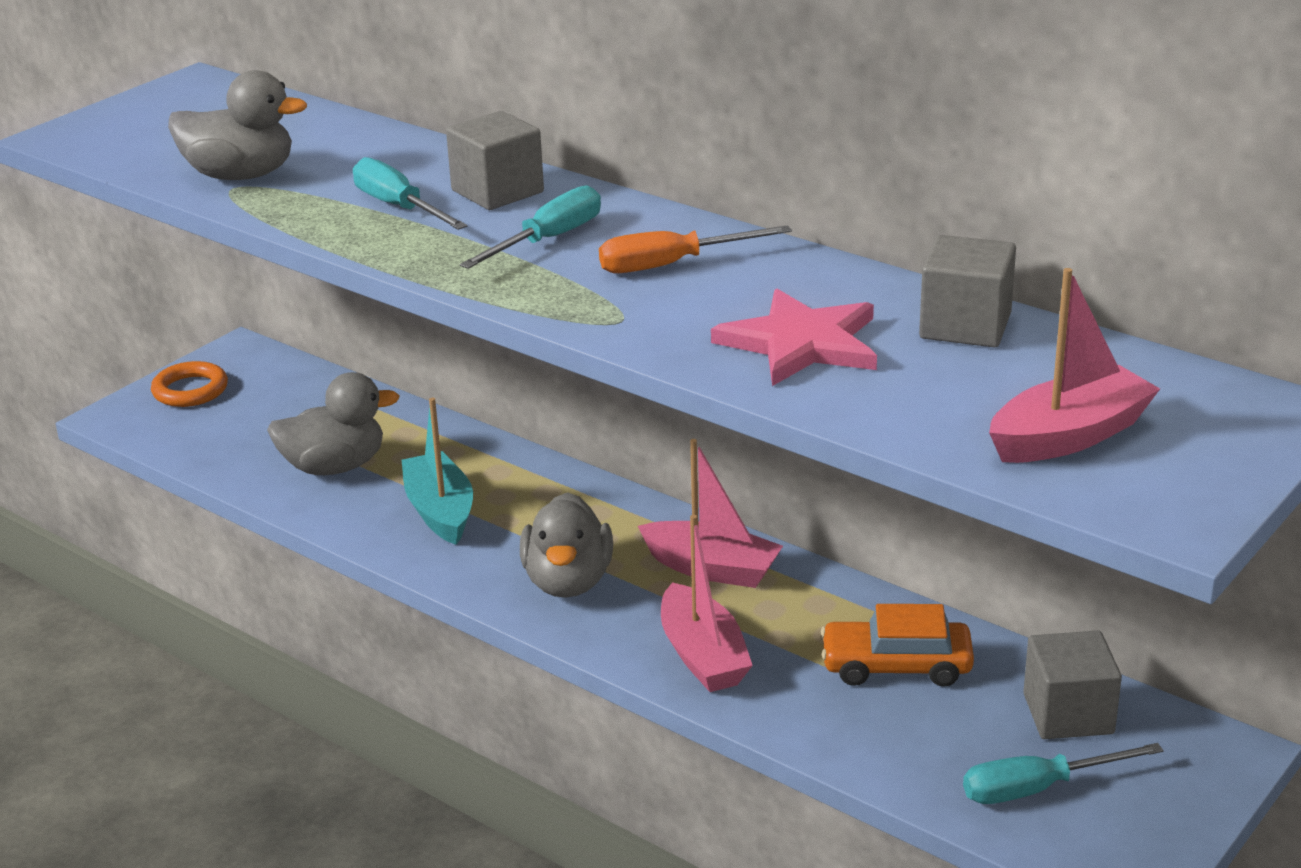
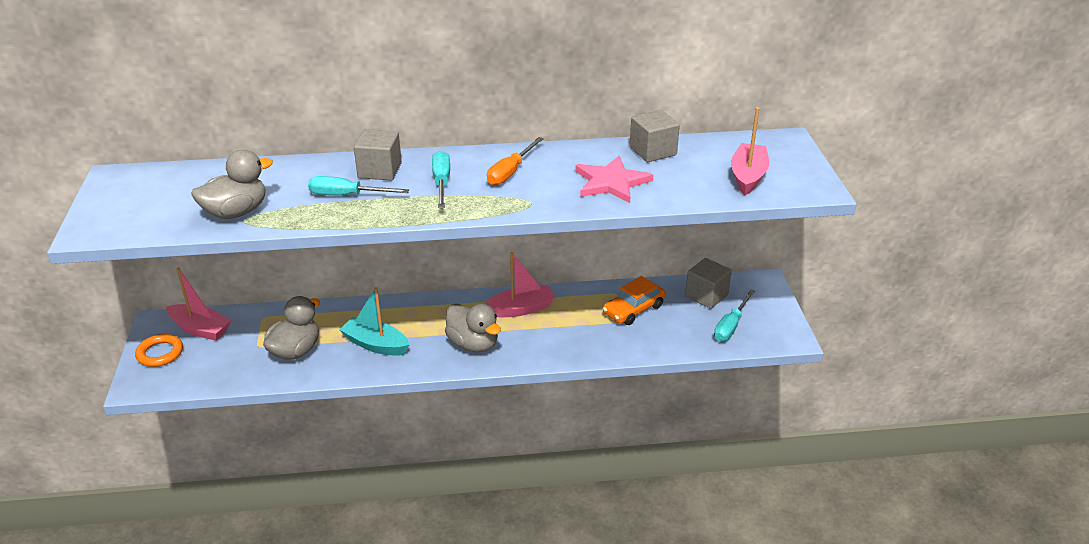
camera: 45 degrees left, 5 degrees up
(702, 656) = (564, 343): pink boat -> pink boat (200, 329)

